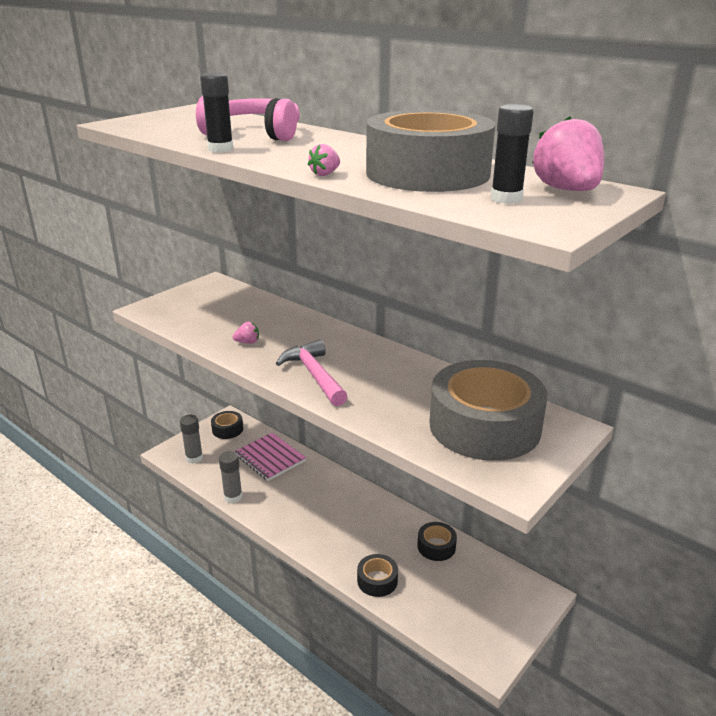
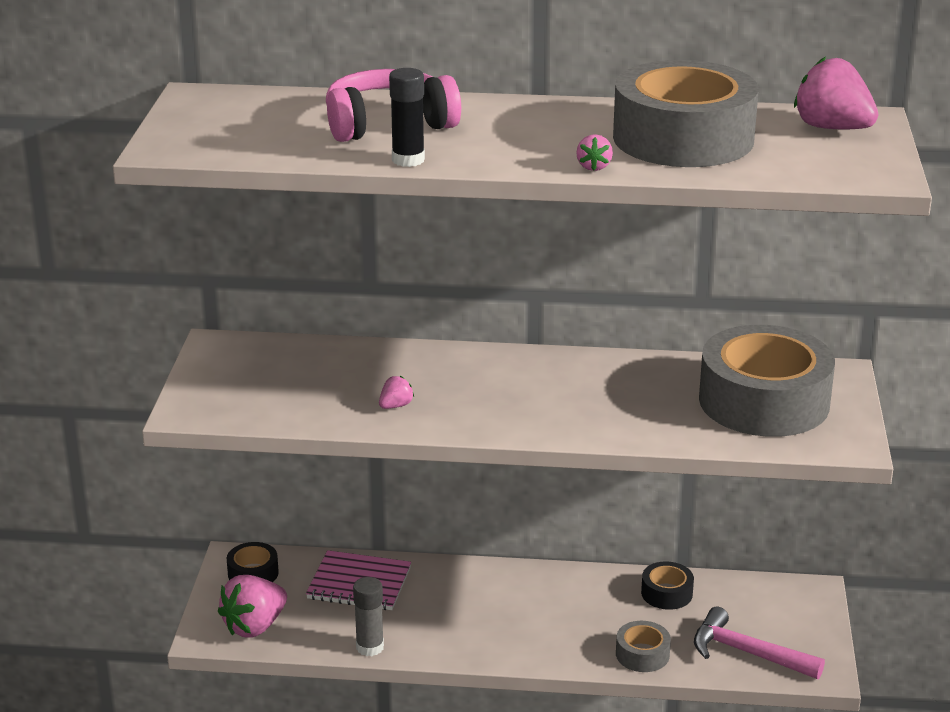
camera: 35 degrees left, 0 degrees up
(194, 458) = (254, 626): grey glue stick -> pink strawberry
(314, 375) = (530, 414): pink hammer -> pink hammer (748, 653)
(377, 580) = (642, 654): black tape -> grey tape
(506, 199) = (802, 153): black glue stick -> none

